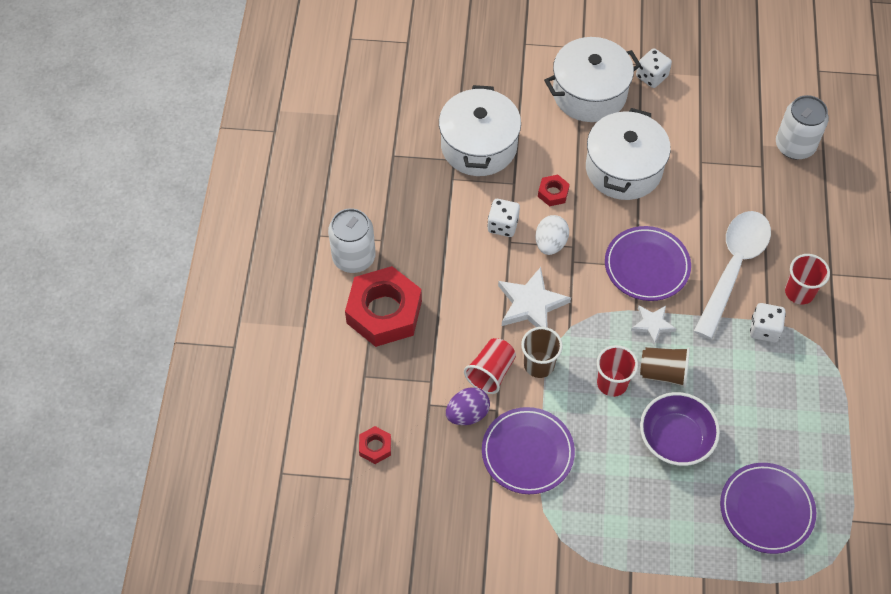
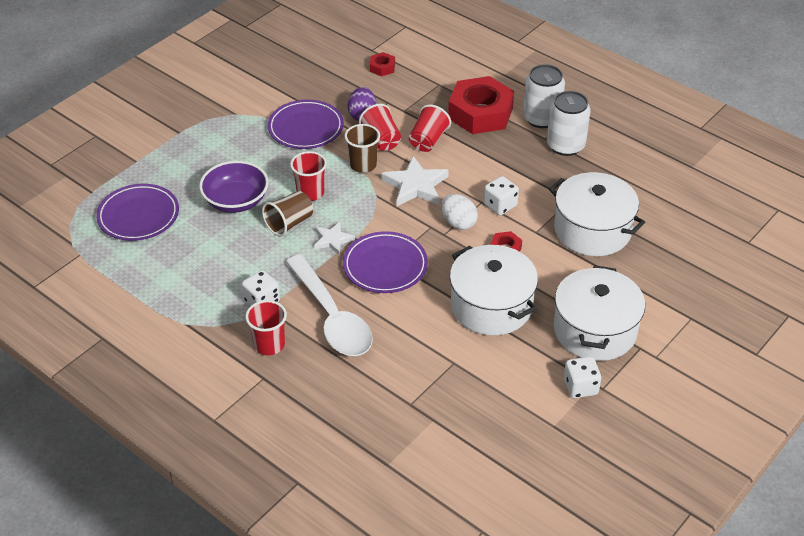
camera: 125 degrees right, 15 degrees down
(460, 332) = (428, 140): none -> red cup
(795, 146) = (410, 444): white can -> white can (565, 145)

